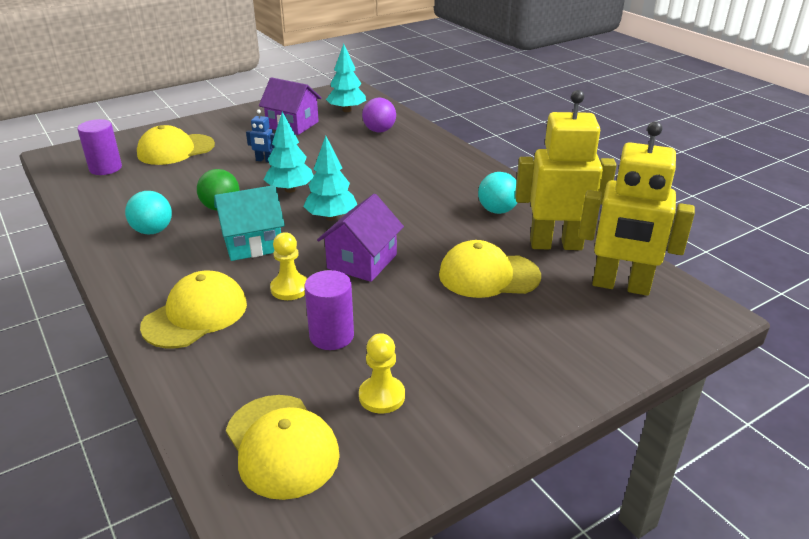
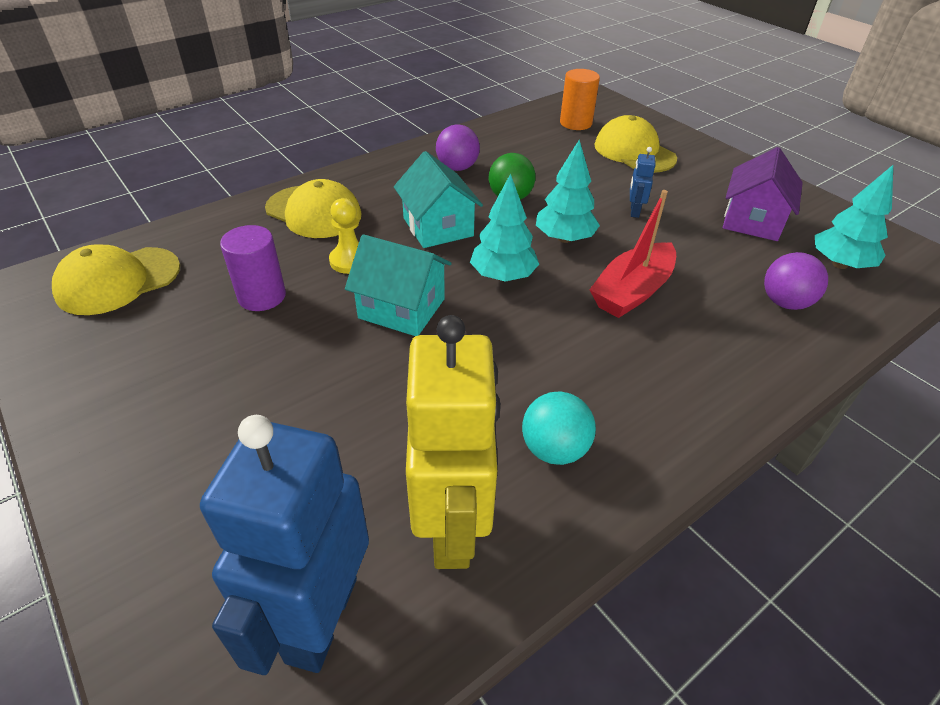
camera: 85 degrees right, 10 degrees up
(105, 168) = (575, 123): purple cylinder -> orange cylinder
(153, 231) = (457, 168): turquoise ball -> purple ball
(360, 172) = (632, 291): none -> red boat
(362, 261) = (402, 308): purple house -> turquoise house
(382, 396) = (155, 337): yellow pawn -> none
(488, 275) = (365, 431): yellow cap -> none
(620, 286) = (320, 618): yellow robot -> blue robot

